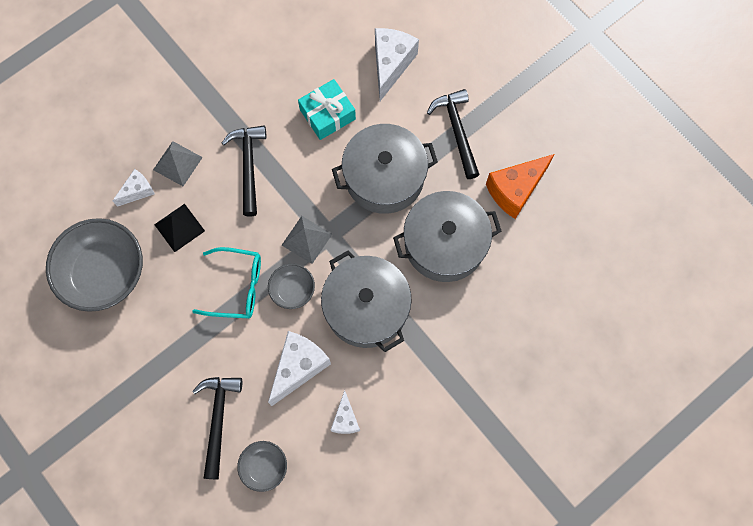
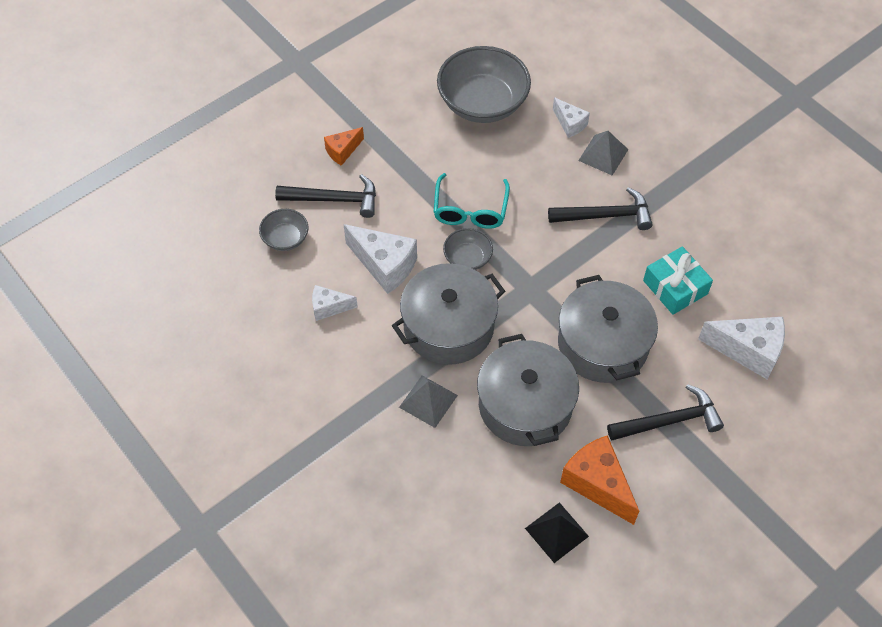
camera: 90 degrees right, 15 degrees down
(156, 414) = (342, 151): none -> orange cheese
(179, 227) = (532, 159): black pyramid -> black pyramid (556, 532)
(306, 239) = (524, 270): grey pyramid -> grey pyramid (428, 401)

